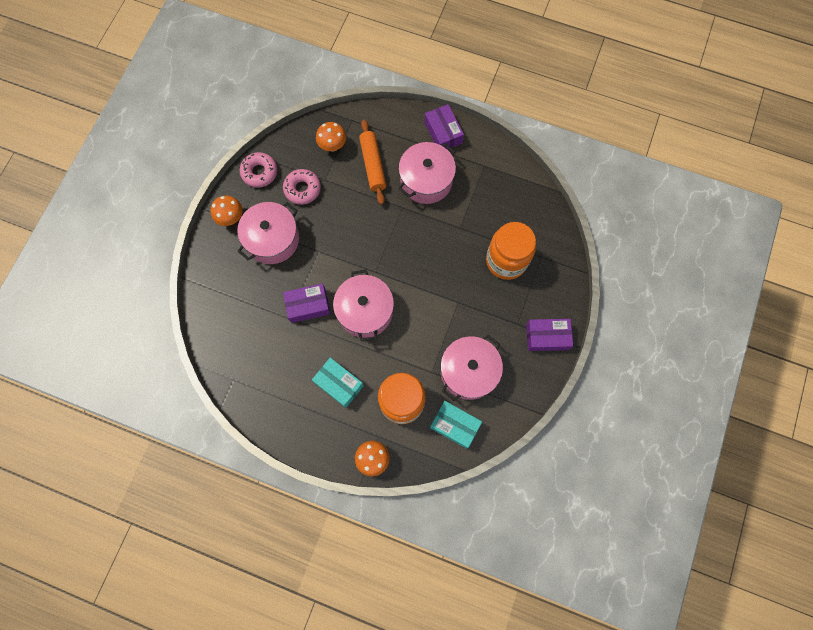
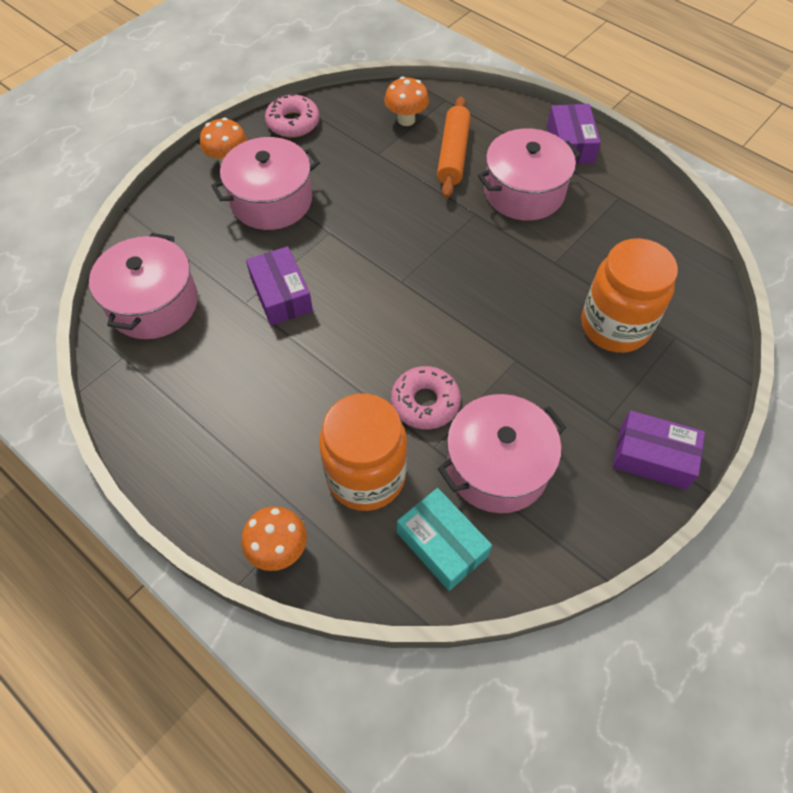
camera: 20 degrees right, 15 degrees down
(302, 189) = (342, 155): pink donut -> pink donut (425, 402)
(308, 305) = (281, 294): purple box -> purple box turned 60 degrees clockwise
(339, 384) = (276, 415): turquoise box -> none
(365, 311) = (363, 327): pink pot -> pink pot (153, 304)

